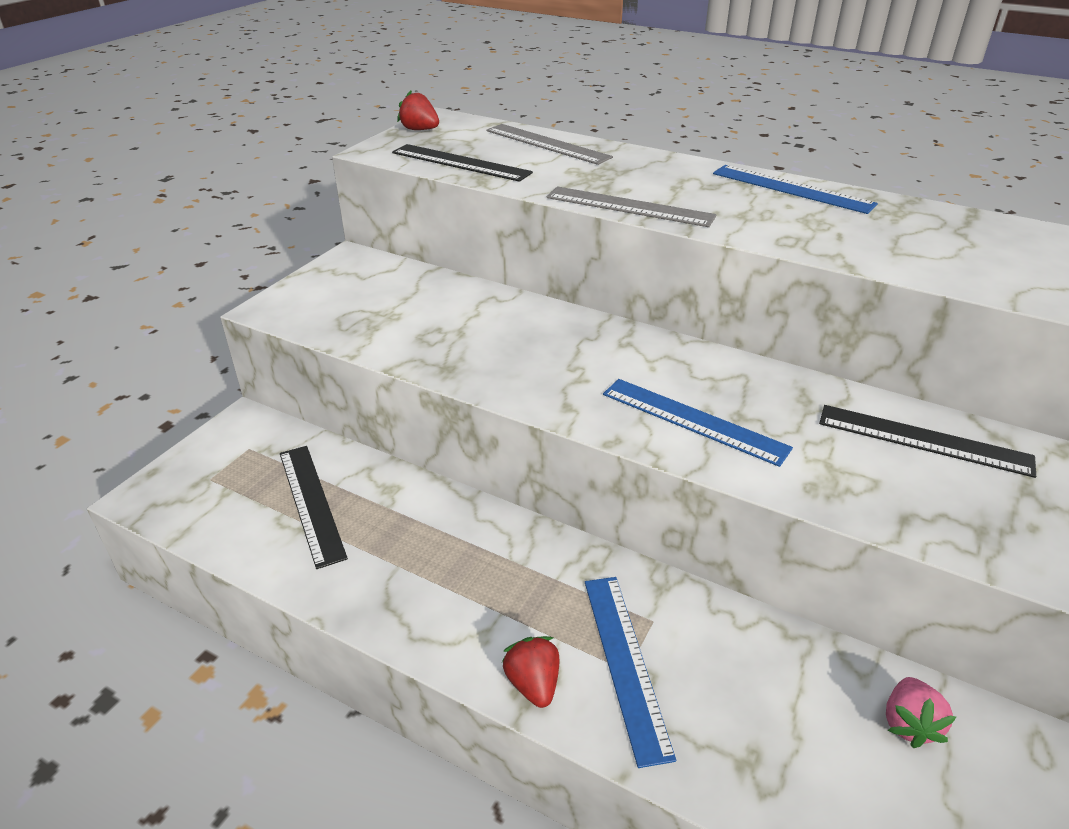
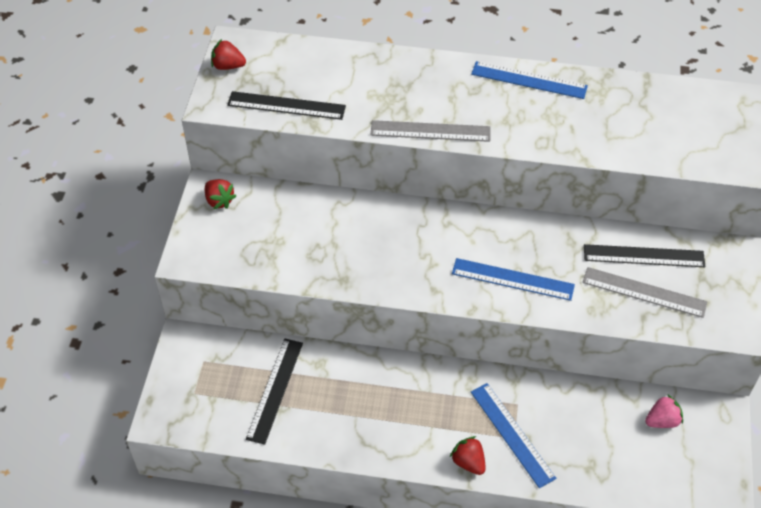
camera: 20 degrees left, 15 degrees up
(311, 503) = (275, 390): black ruler -> black ruler turned 60 degrees clockwise
(352, 269) = (219, 201): none -> red strawberry
(547, 144) = (337, 62): grey ruler -> grey ruler (644, 292)
(909, 724) = (662, 421): pink strawberry -> pink strawberry turned 105 degrees counterclockwise

